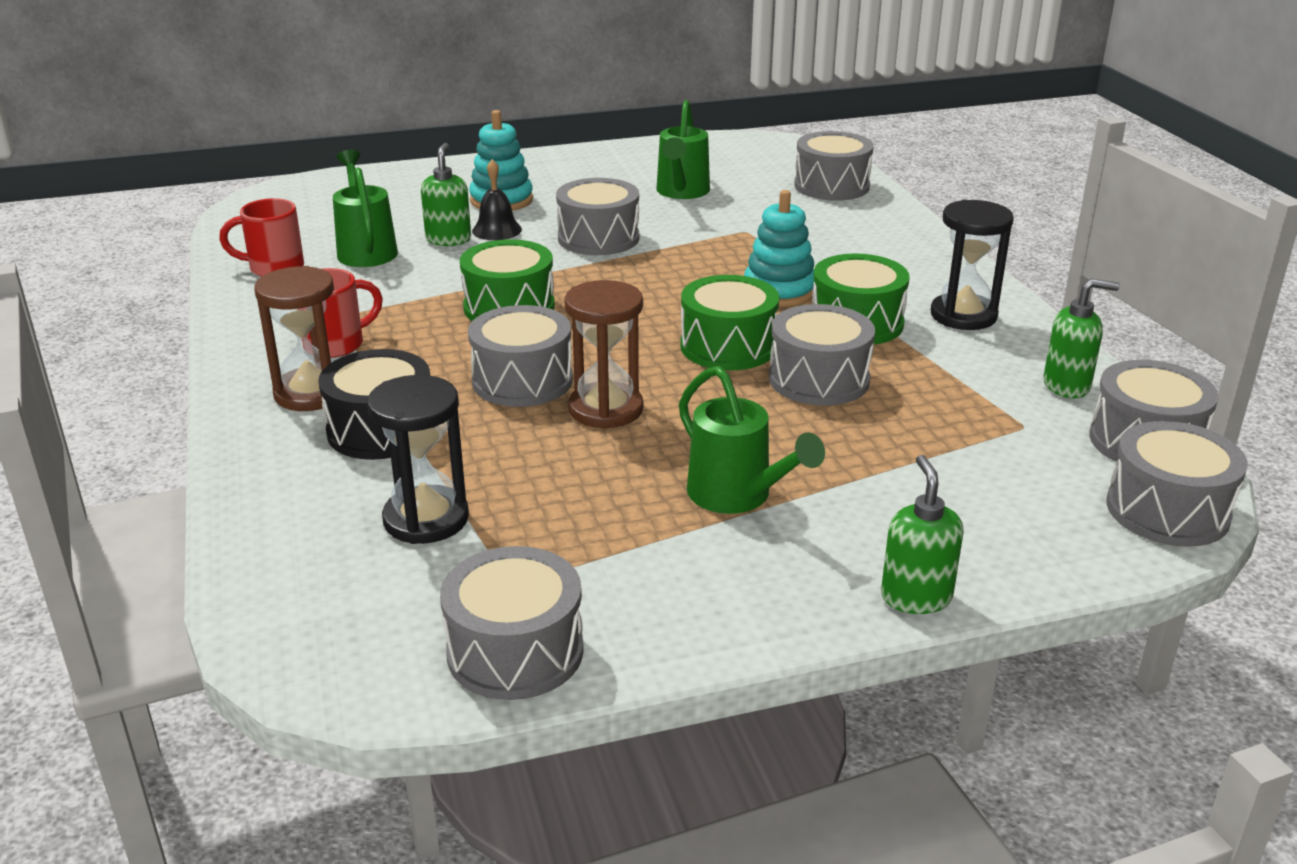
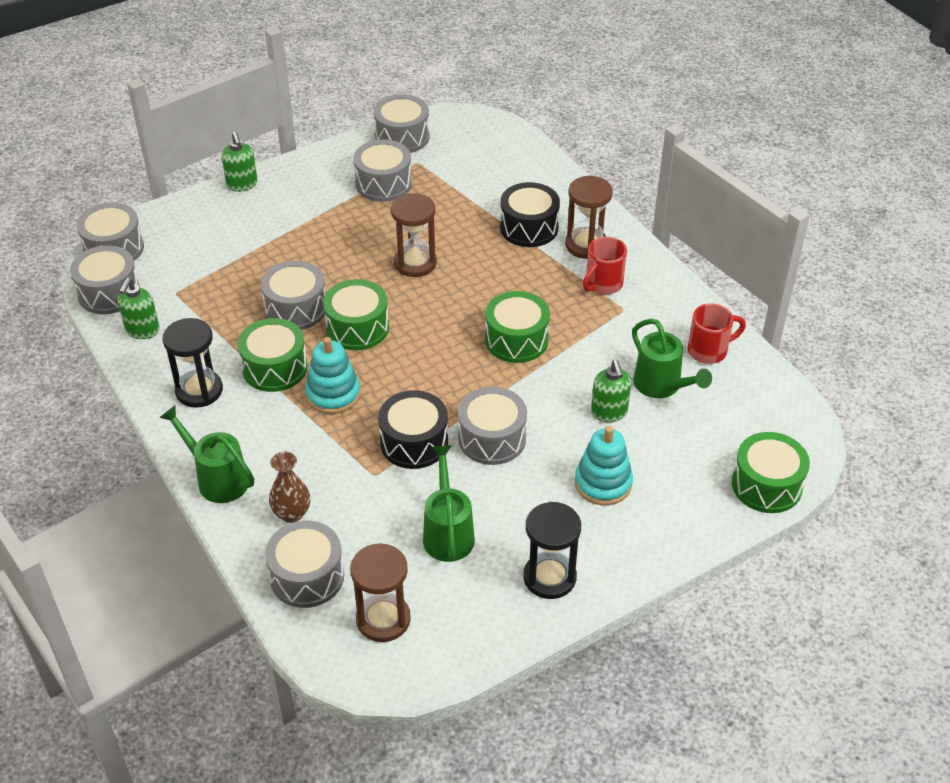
camera: 165 degrees right, 15 degrees up
(339, 182) = (766, 485): none -> green drum
(426, 519) = (472, 183): black hourglass -> black hourglass (549, 577)
(497, 230) = (579, 434): black bell -> none
(522, 381) = (472, 275): grey drum -> grey drum (383, 183)
(690, 245) = (414, 442): none -> black drum
(737, 496) = (329, 220): green watering can -> green watering can (217, 479)
(763, 161) = (383, 619): none -> brown hourglass
(843, 218) = (292, 514): none -> brown vase
(1067, 386) = (142, 330): green soap dispenser -> green soap dispenser turned 60 degrees counterclockwise

